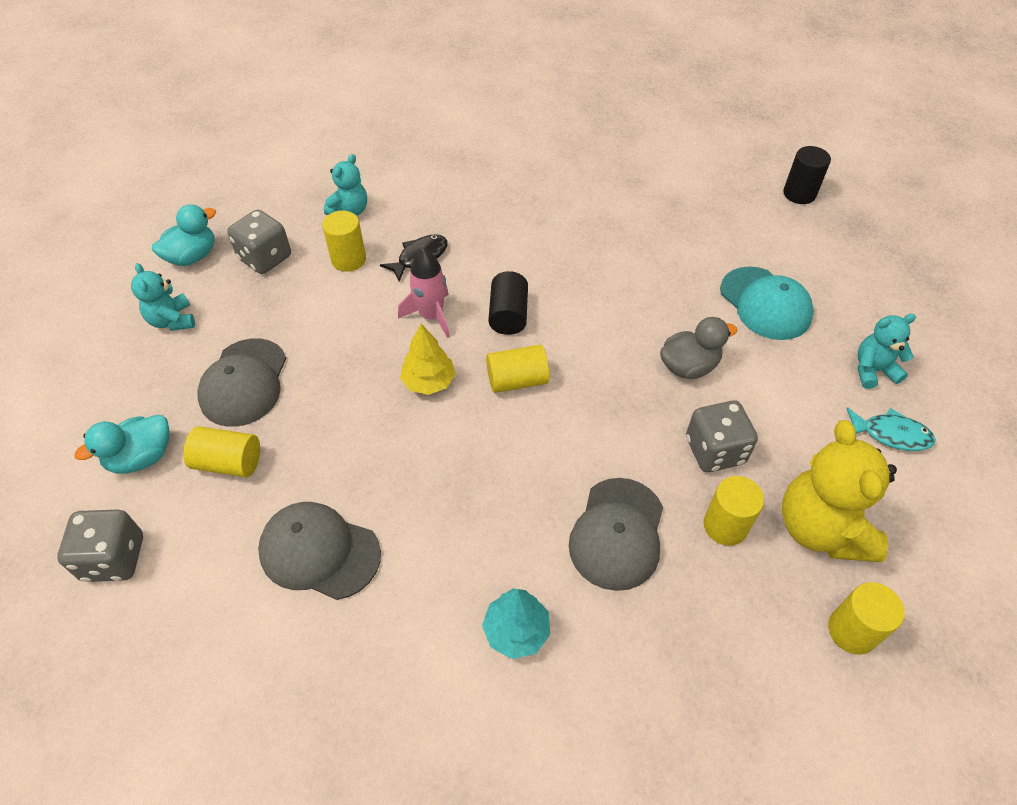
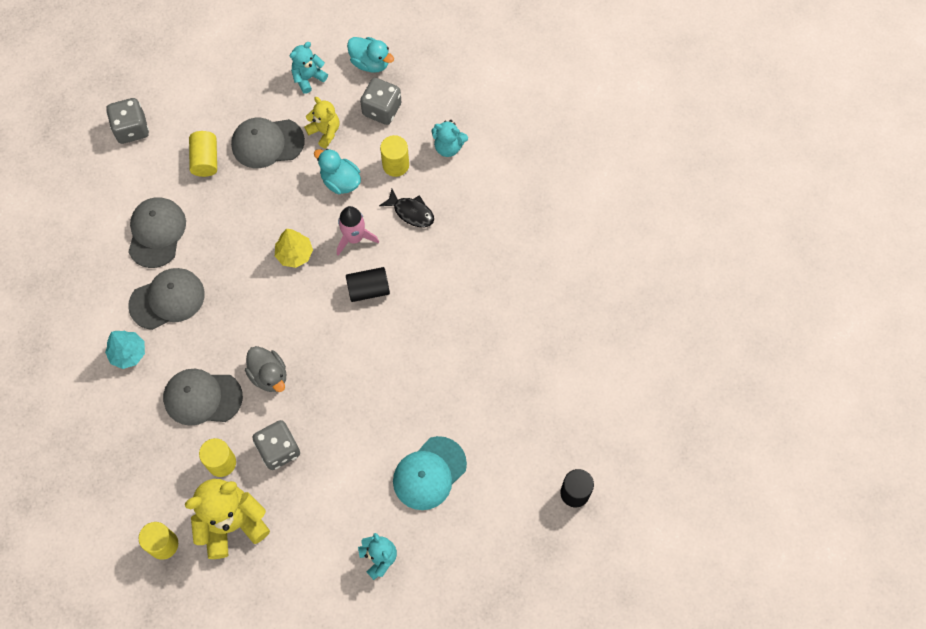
camera: 75 degrees right, 15 degrees up
(142, 457) = (198, 111): turquoise duck -> turquoise duck (340, 181)
(263, 318) = (325, 132): none -> yellow teddy bear
(441, 555) = (167, 299): none -> grey cap
(517, 380) = (309, 310): yellow cylinder -> none
(689, 366) = (350, 423): grey duck -> grey duck (269, 375)
(891, 434) = (320, 570): turquoise fish -> none

